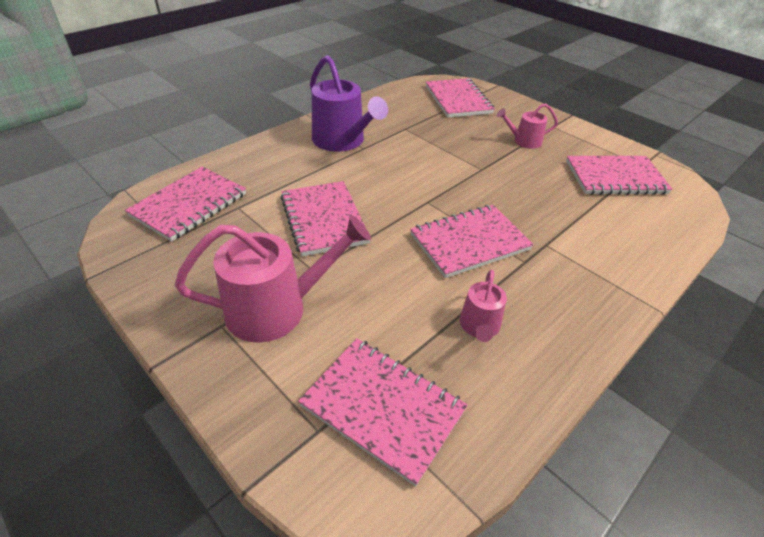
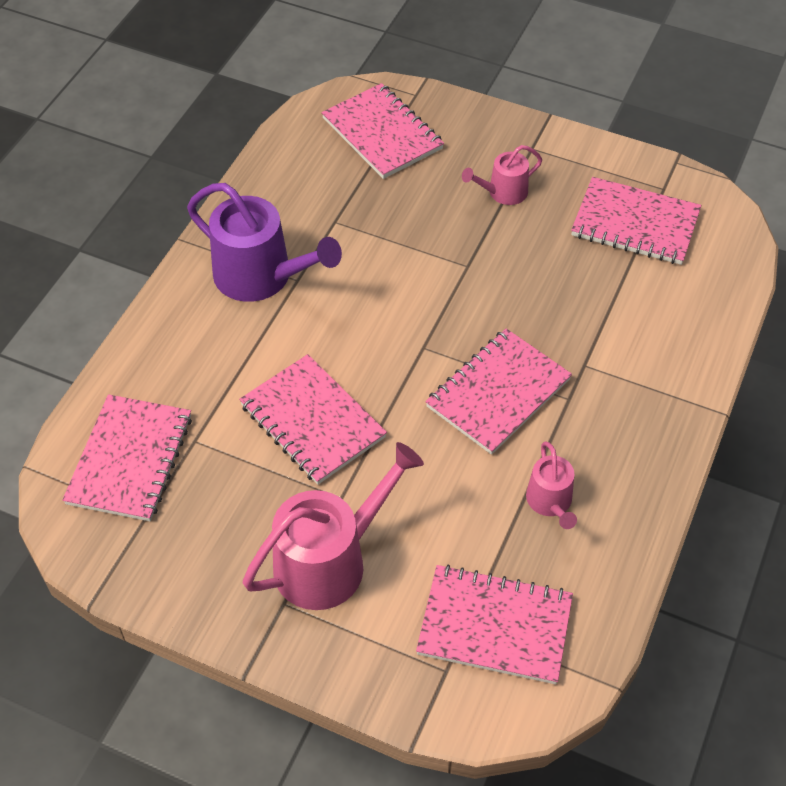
camera: 20 degrees left, 10 degrees up
(615, 177) = (635, 224): pink notebook -> pink notebook turned 45 degrees clockwise

